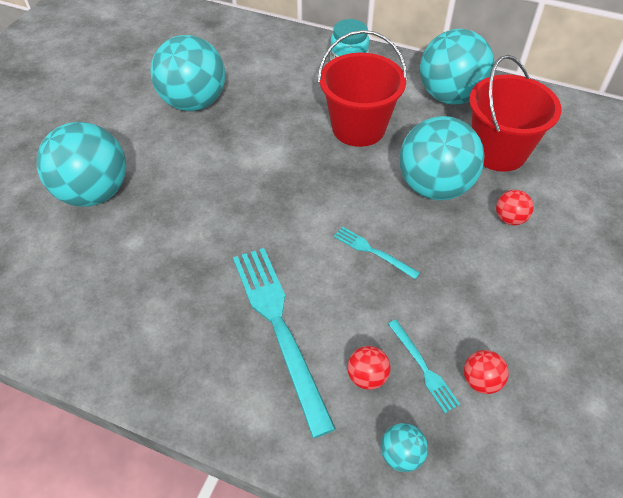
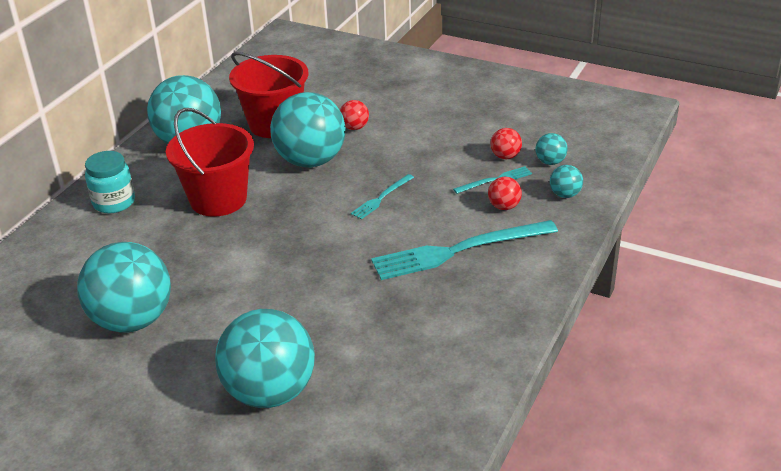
camera: 85 degrees left, 15 degrees down
(478, 439) = (550, 162): none -> turquoise ball

